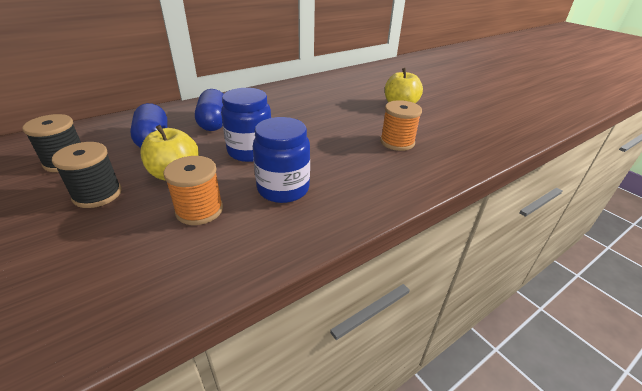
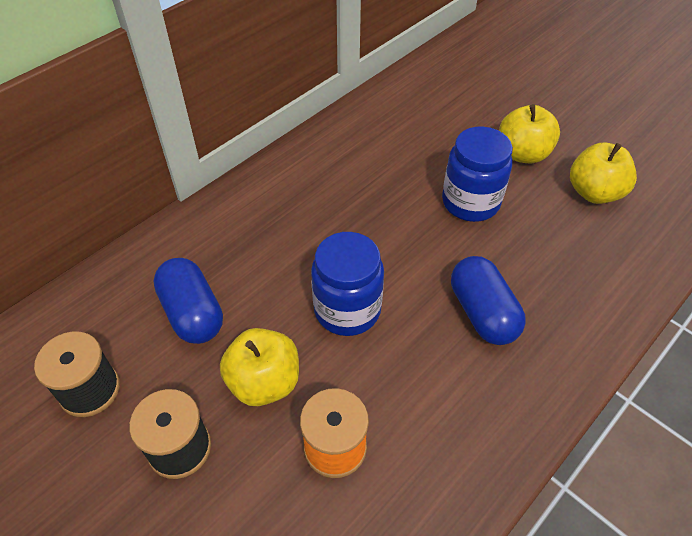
camera: 10 degrees left, 15 degrees up
(214, 122) = (261, 252): blue capsule -> blue capsule (482, 313)
(283, 189) = (426, 380): blue jar -> blue jar (470, 202)
(397, 142) = (545, 246): orange spool -> none
(441, 125) = (594, 192): none -> yellow apple

